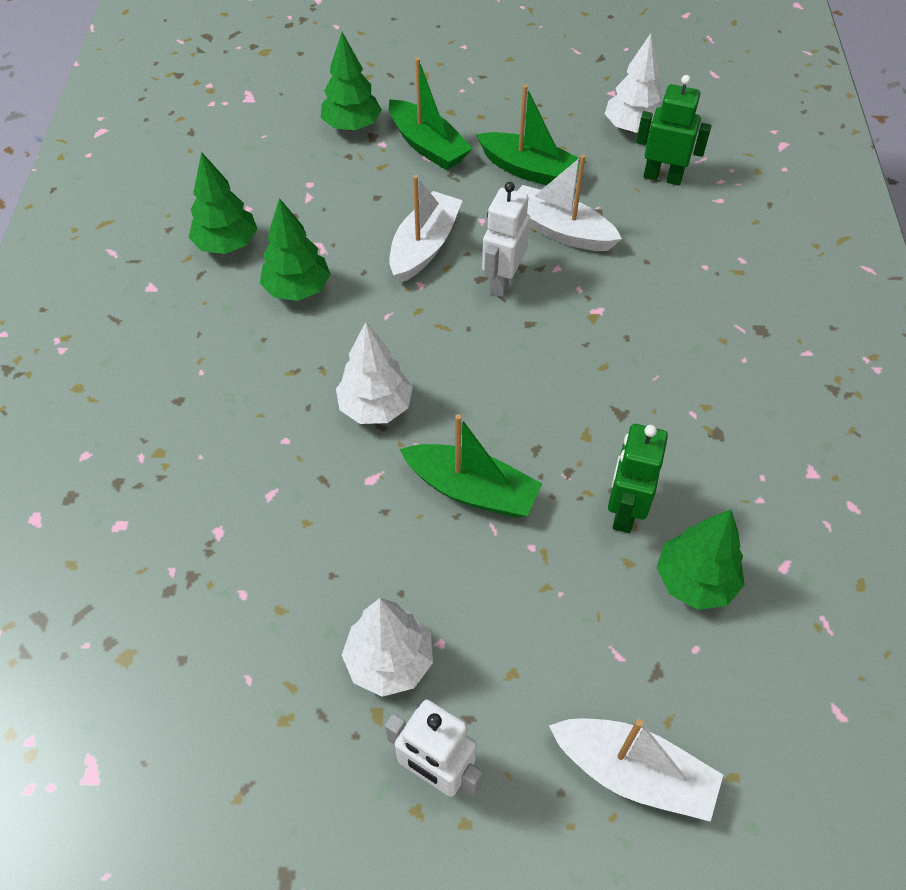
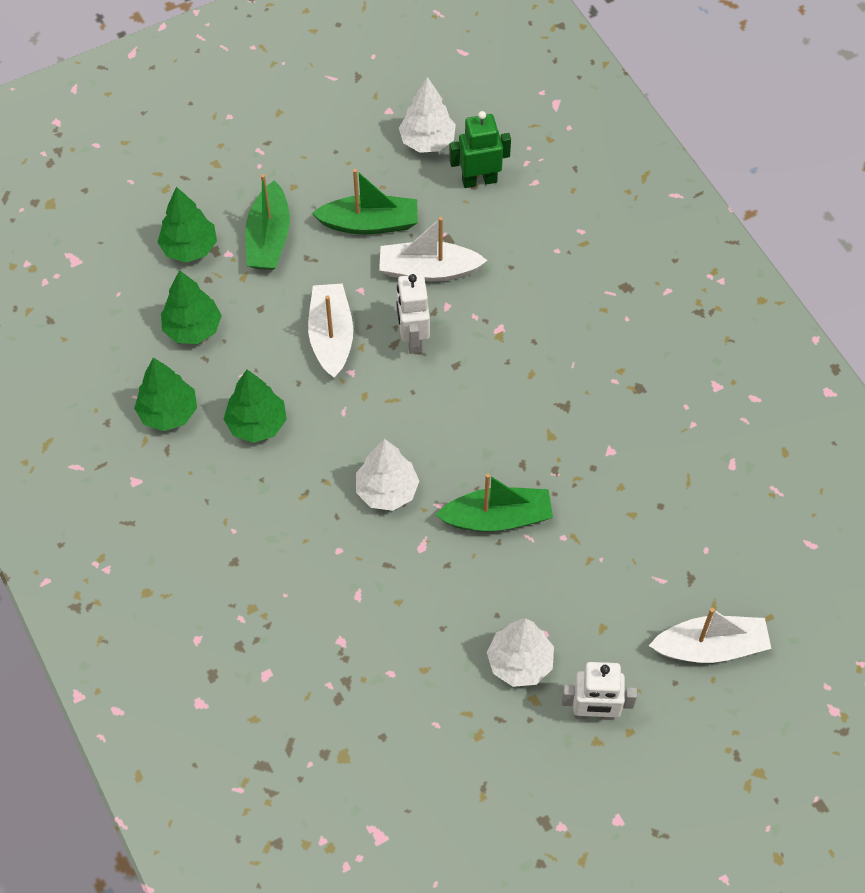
camera: 30 degrees left, 5 degrees up
(427, 146) = (269, 238): green boat -> green boat turned 75 degrees clockwise
(624, 511) = (609, 479): green robot -> none
(694, 581) = (681, 504): green tree -> green tree (193, 329)

